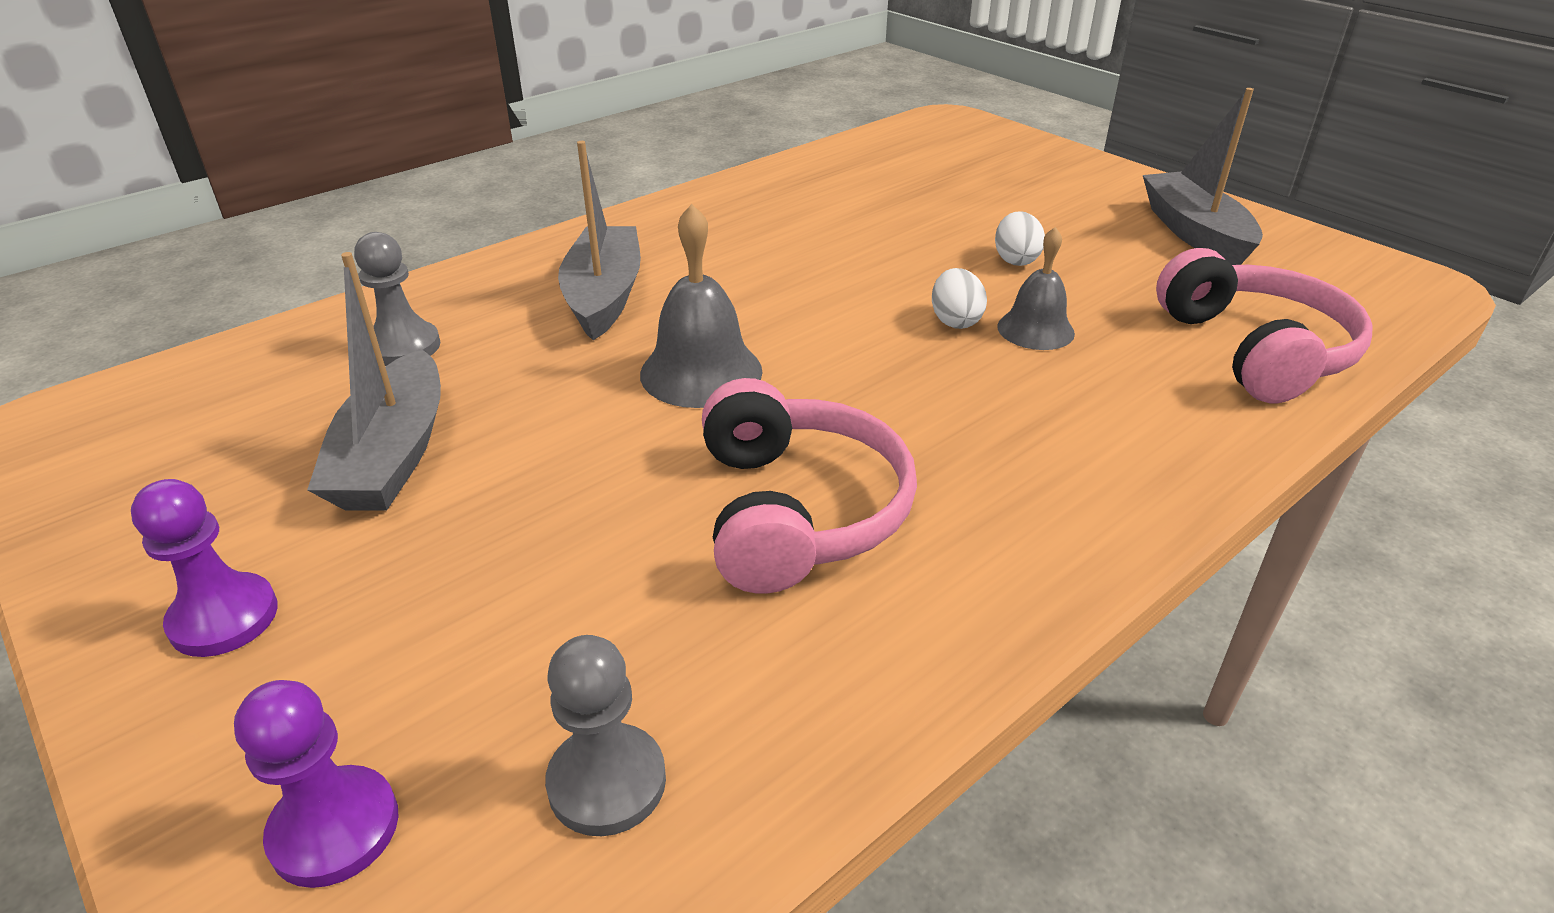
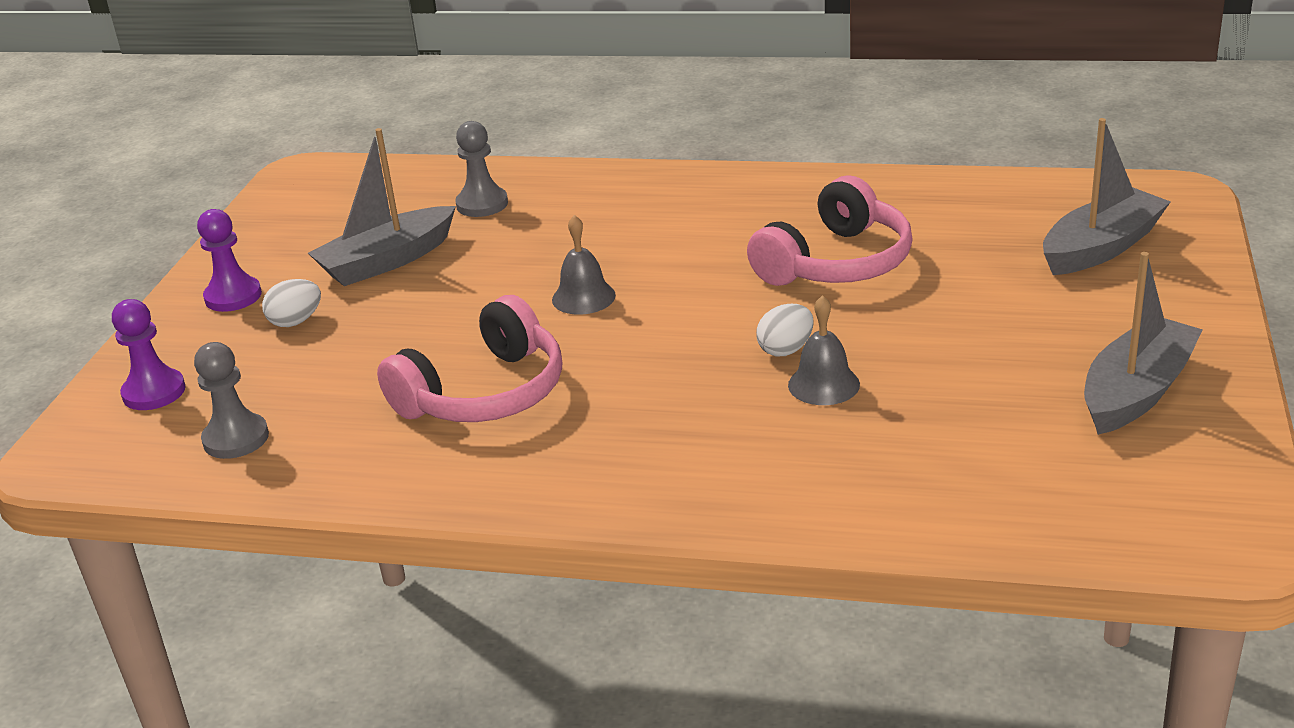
camera: 55 degrees right, 5 degrees down
(604, 296) = (624, 224): grey boat -> grey boat (1101, 248)
(701, 372) = (583, 297): grey bell -> grey bell, size x0.66
(1015, 260) = (929, 334): white egg -> white egg (296, 321)
(1255, 350) = (941, 487): pink headphones -> pink headphones (836, 263)

